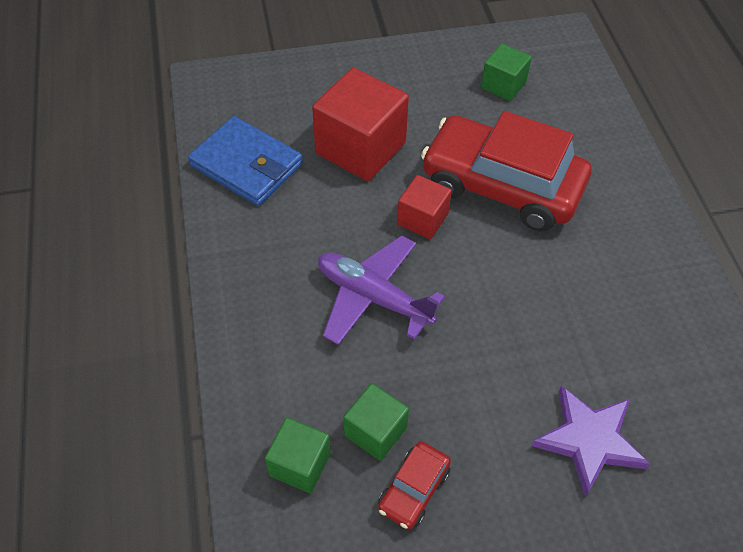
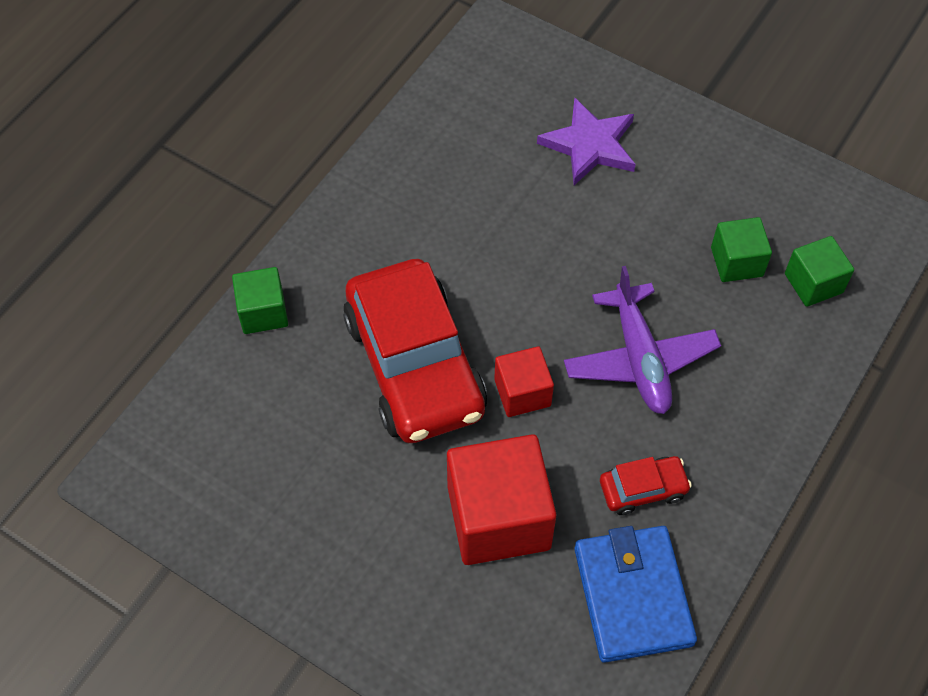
camera: 135 degrees left, 5 degrees up
(414, 490) = (744, 208): red car -> red car (643, 489)
(503, 85) = (271, 470): green cube -> green cube (263, 312)

